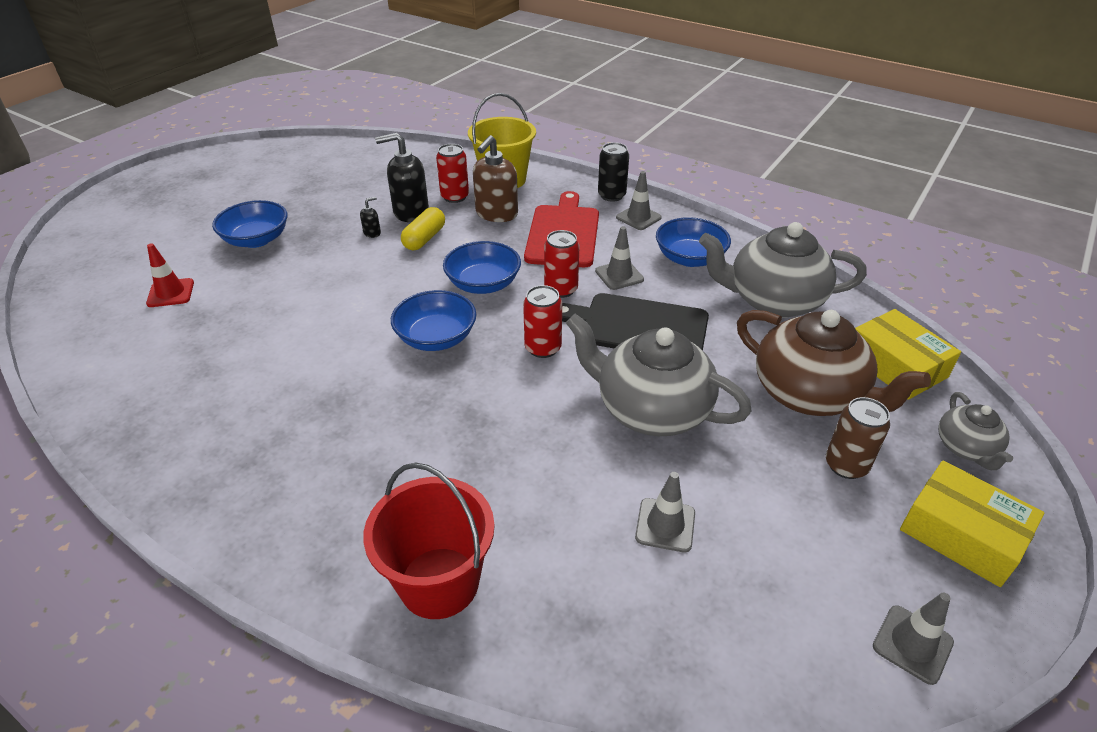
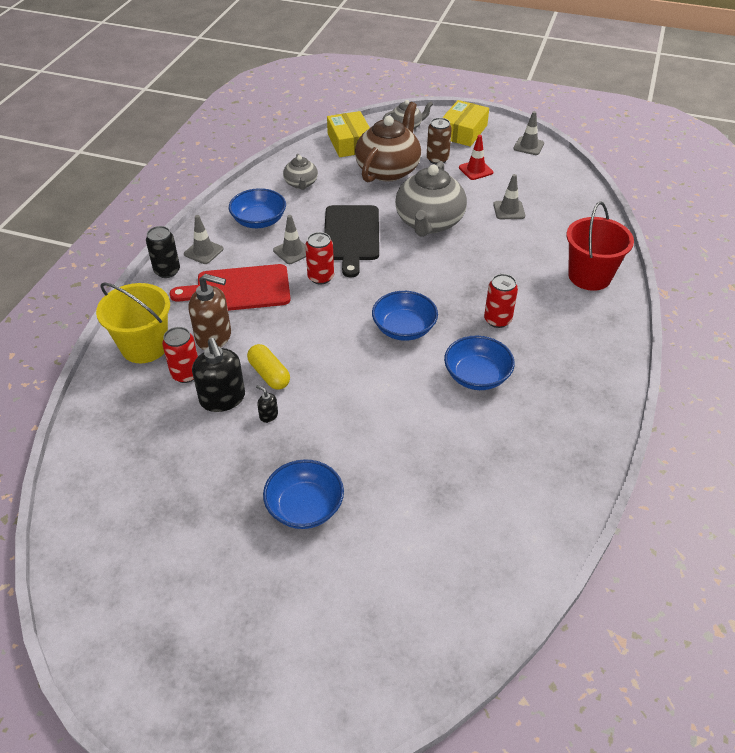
camera: 105 degrees left, 5 degrees up
(170, 293) = (417, 534): red traffic cone -> red traffic cone (475, 170)
(424, 238) = (269, 374): yellow capsule -> yellow capsule turned 45 degrees clockwise
(483, 284) = (327, 320): blue bowl -> blue bowl (477, 376)
(543, 348) = (392, 274): red can -> red can (497, 320)
(773, 300) = (301, 184): grey teapot -> grey teapot, size x0.52
(895, 365) = (350, 143): yellow box -> yellow box turned 60 degrees counterclockwise

